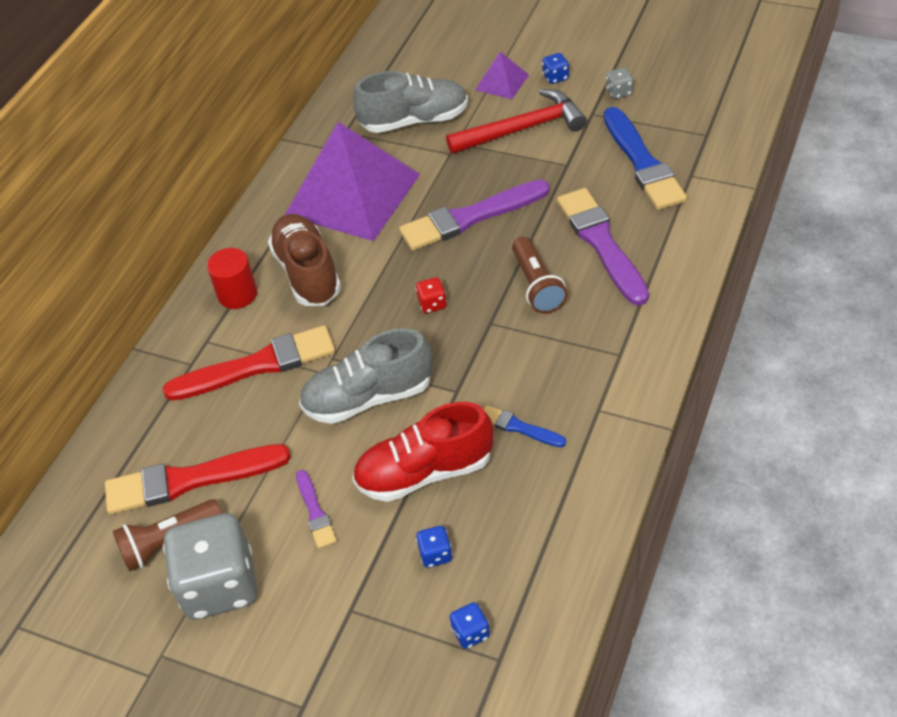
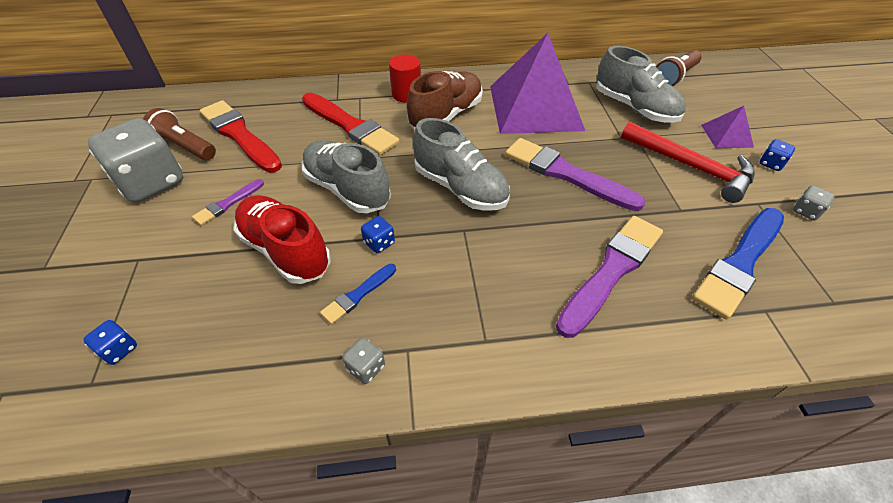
camera: 55 degrees right, 0 degrees up
(432, 304) = (460, 188): red dice -> grey shoe
(435, 554) = (201, 291): blue dice -> blue dice (379, 243)
(519, 427) = (358, 295): blue brush -> blue brush turned 135 degrees counterclockwise
(537, 286) = (525, 244): brown flashlight -> brown flashlight (675, 77)
(600, 443) = (366, 368): none -> grey dice

